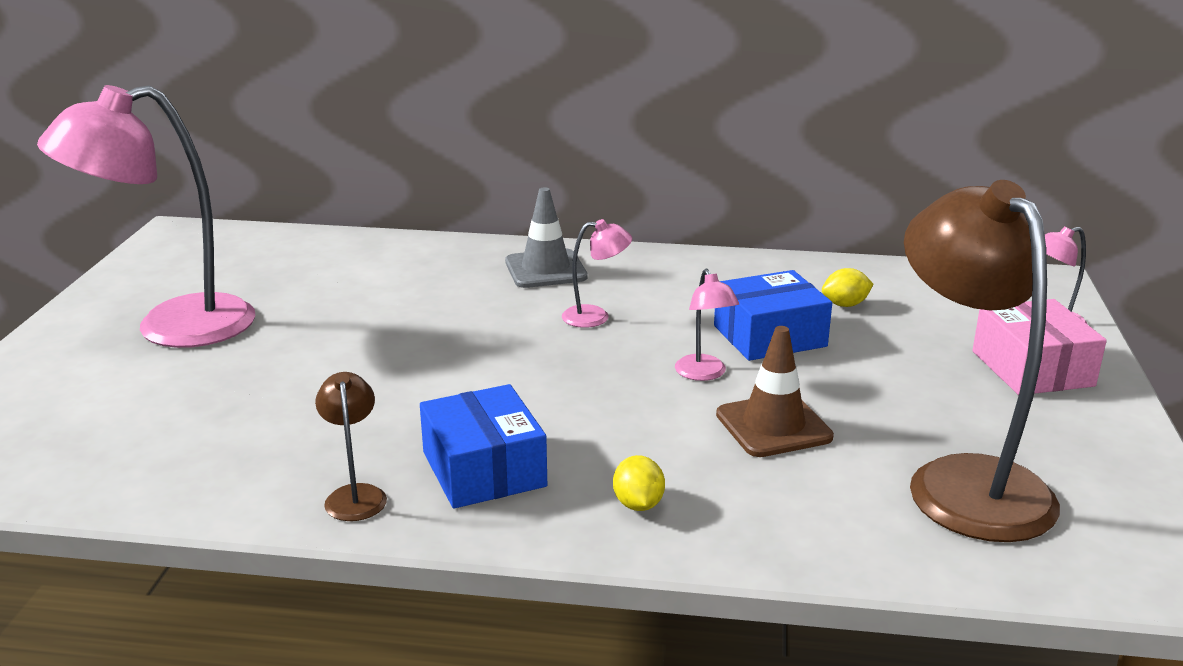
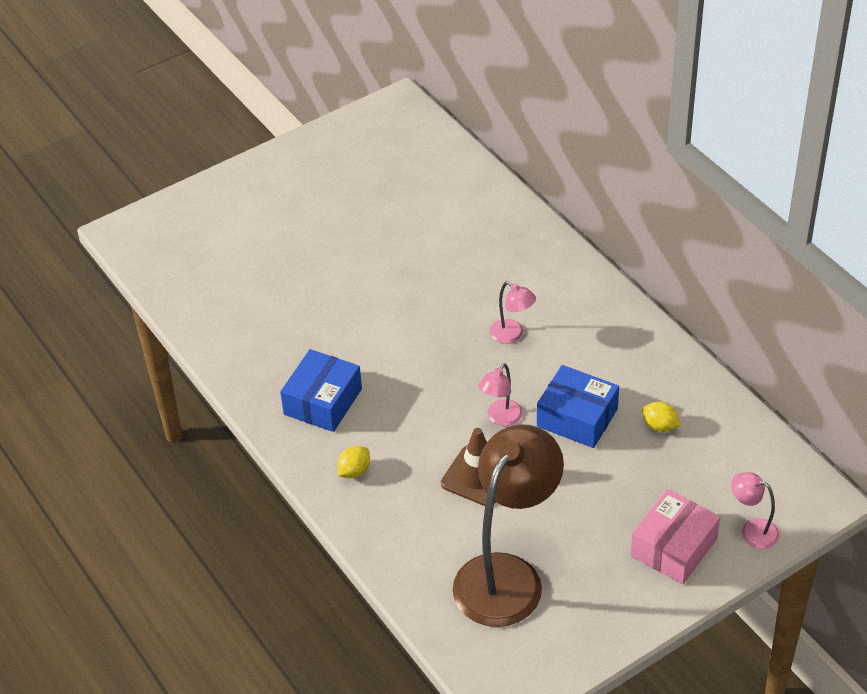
camera: 50 degrees right, 20 degrees up
(171, 327) = (310, 198): pink lamp -> none
(355, 495) = (258, 377): brown lamp -> none
(545, 269) = (543, 275): grey traffic cone -> none

